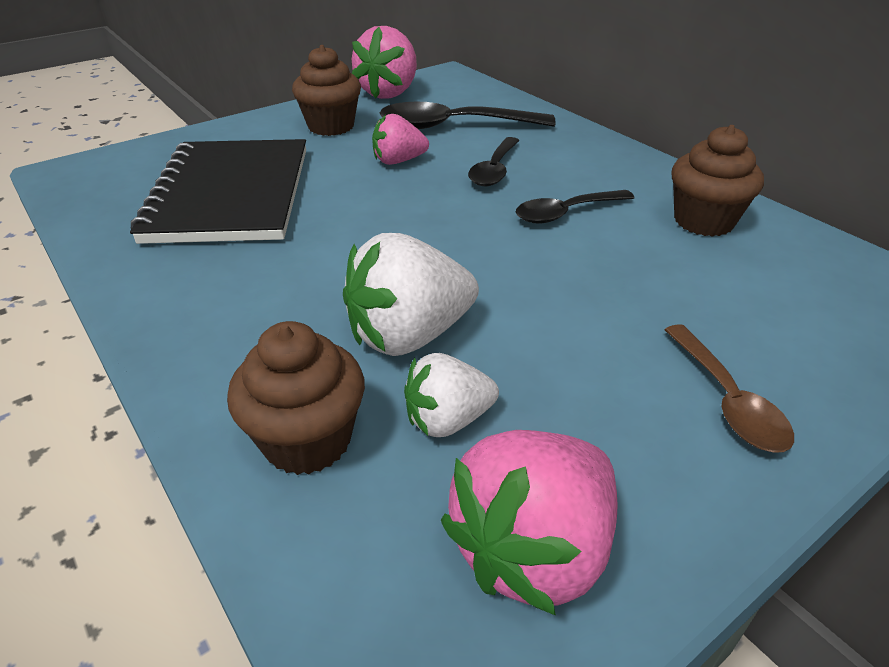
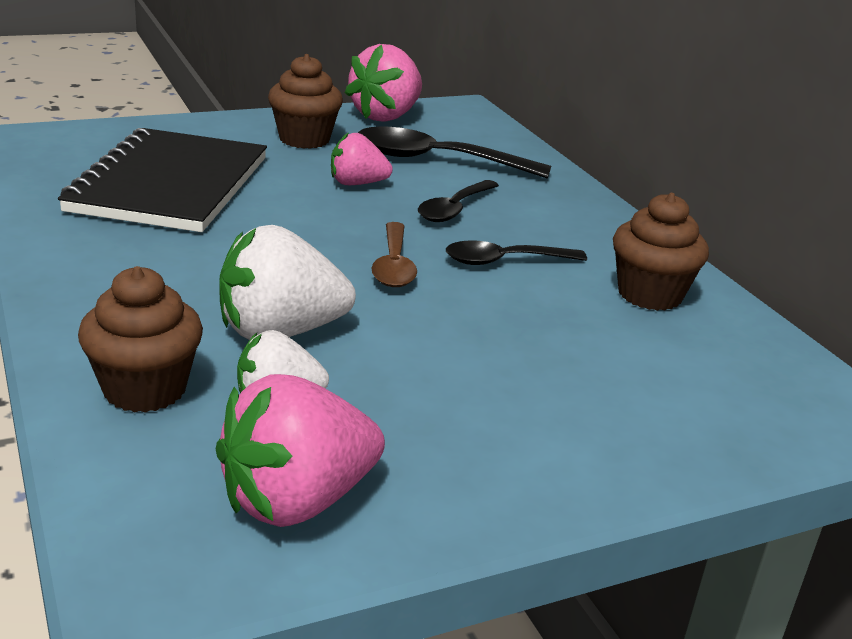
camera: 10 degrees right, 10 degrees down
(727, 400) = (554, 440): brown spoon -> brown spoon (394, 265)

